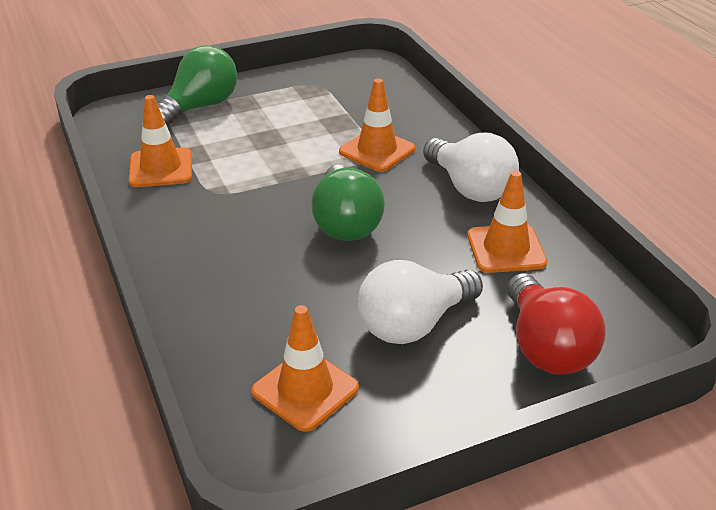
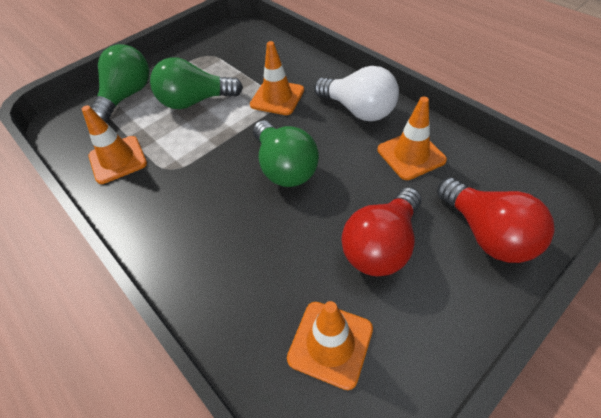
camera: 15 degrees left, 15 degrees up
(276, 131) = (195, 101): none -> green light bulb
(414, 324) = (382, 245): white light bulb -> red light bulb

